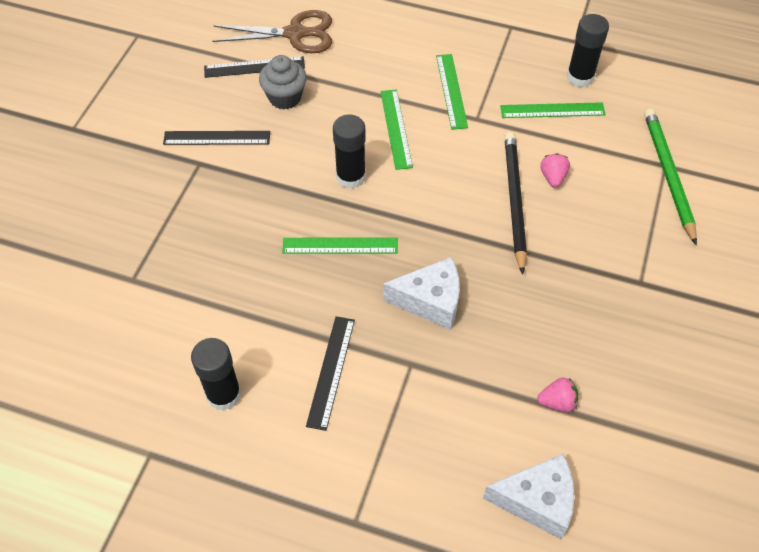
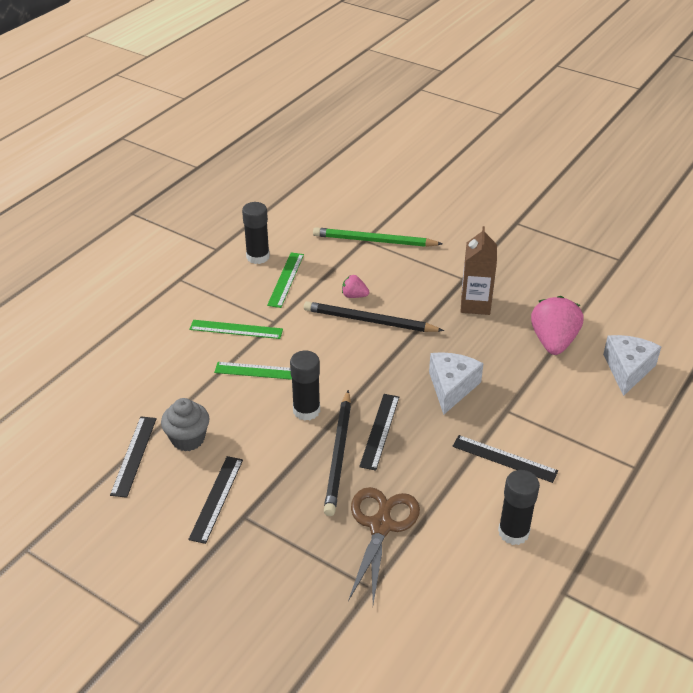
camera: 75 degrees left, 15 degrees down
(296, 34) = (105, 417): brown scissors -> brown scissors (381, 525)
(296, 217) = (339, 455): none -> black pencil
(340, 246) = (380, 431): green ruler -> black ruler
(557, 402) = (553, 342): pink strawberry -> pink strawberry, size x2.04
(593, 303) = (475, 304): none -> brown carton

